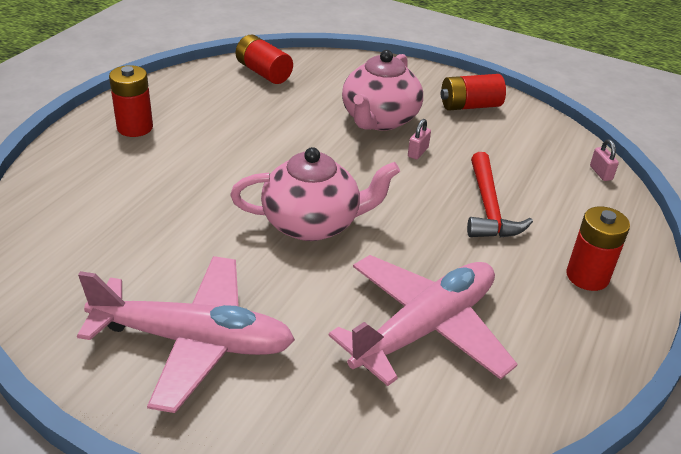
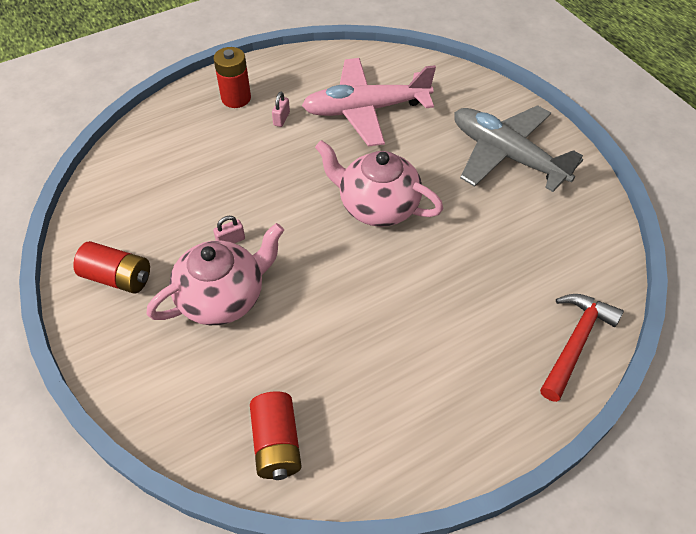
camera: 145 degrees left, 15 degrees up
(135, 127) = (474, 396): red battery -> none
(193, 341) = (506, 155): pink plane -> grey plane
(488, 208) = (237, 166): red hammer -> red hammer (575, 342)
(601, 173) = (116, 159): pink padlock -> pink padlock (281, 119)

